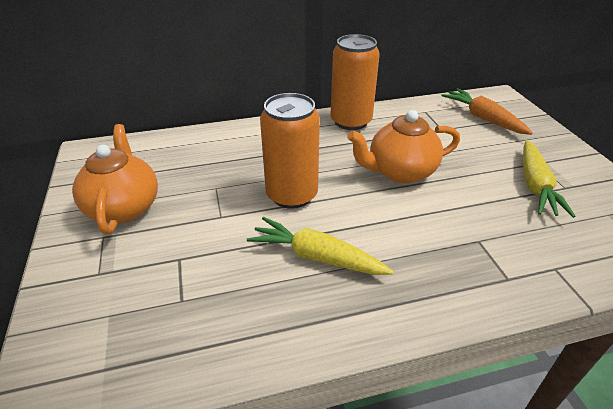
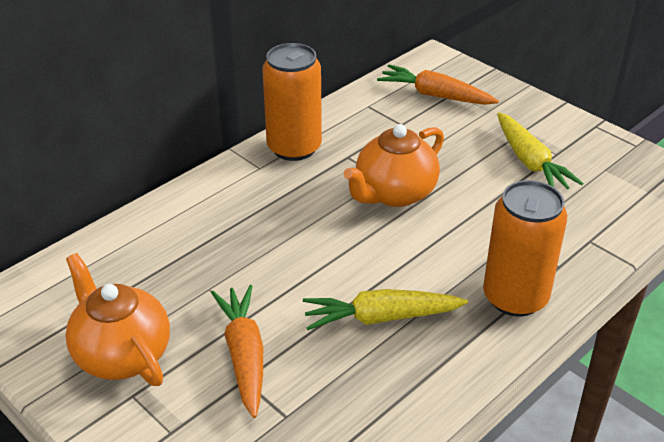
camera: 30 degrees left, 0 degrees up
(195, 242) = (244, 356): none -> orange carrot
(292, 195) = (302, 263): orange can -> orange can (515, 297)

